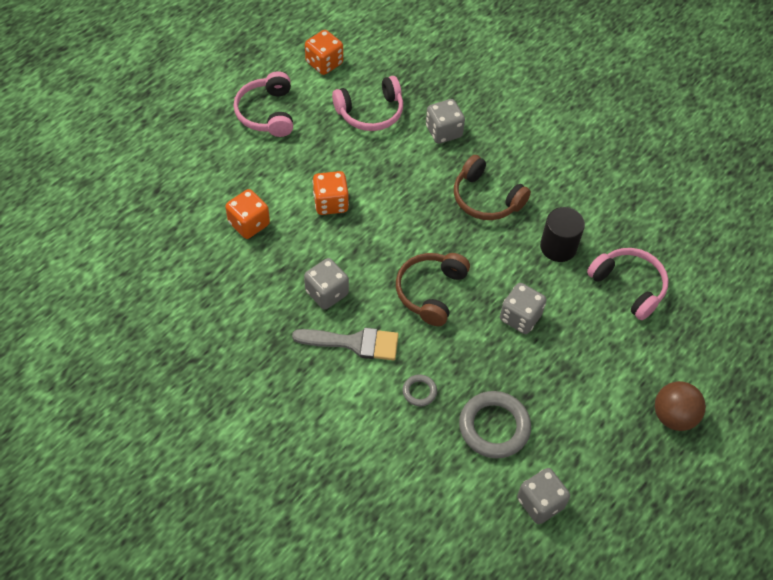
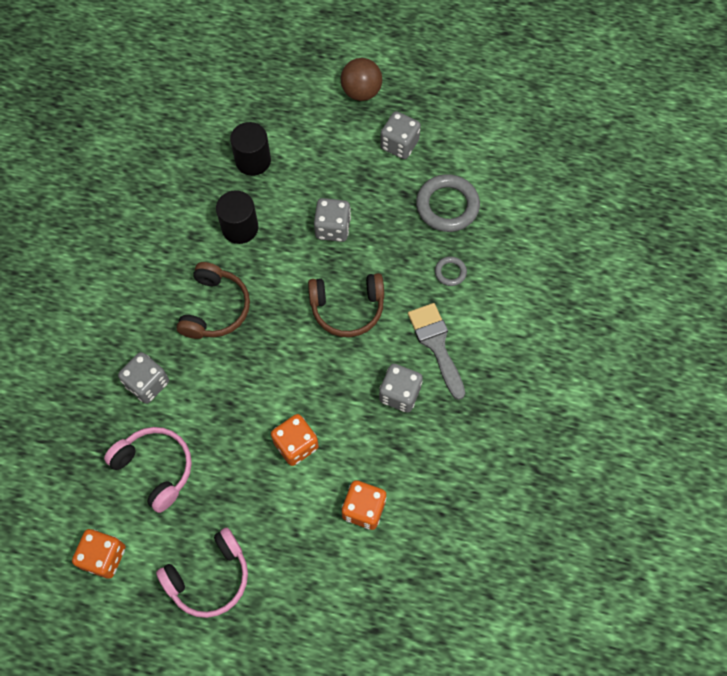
camera: 115 degrees left, 10 degrees up
(540, 503) = (489, 151): grey dice -> grey dice (399, 144)
(628, 286) = (253, 160): pink headphones -> black cylinder

